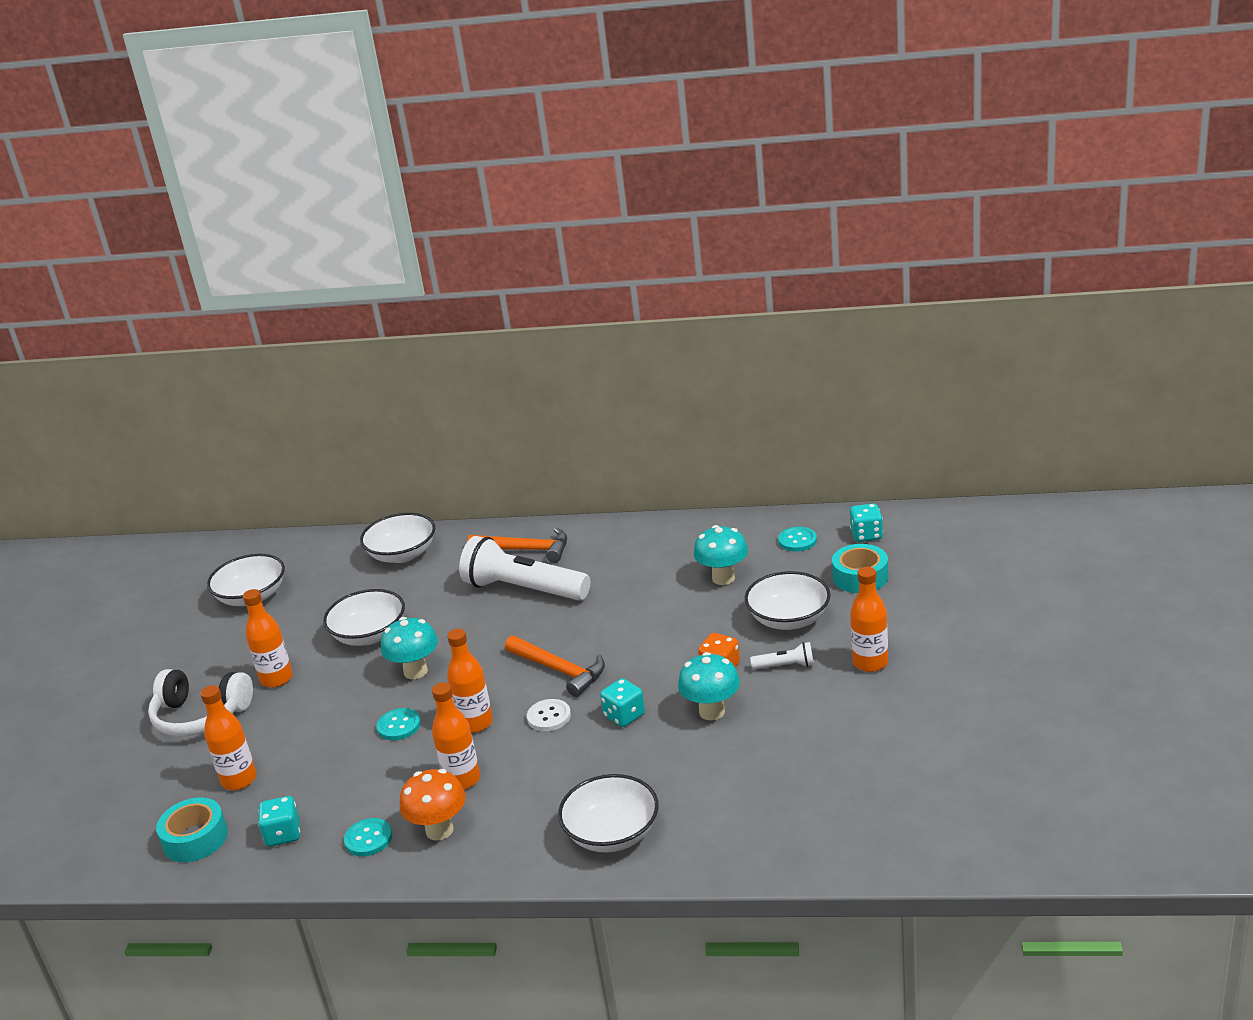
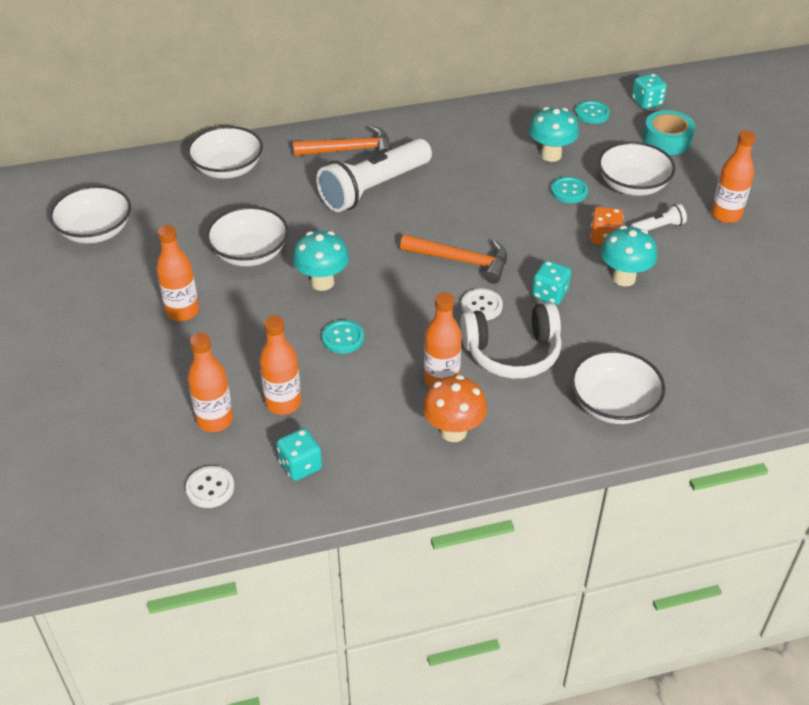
camera: 25 degrees left, 15 degrees up
(195, 839) = (210, 488): turquoise tape -> white button
(200, 716) = (125, 362): white headphones -> white headphones (512, 352)
(368, 839) = (390, 453): turquoise button -> turquoise button (569, 191)
(475, 723) = (416, 323): orange bottle -> orange bottle (283, 403)
(523, 589) = (373, 188): white flashlight -> white flashlight turned 45 degrees counterclockwise

